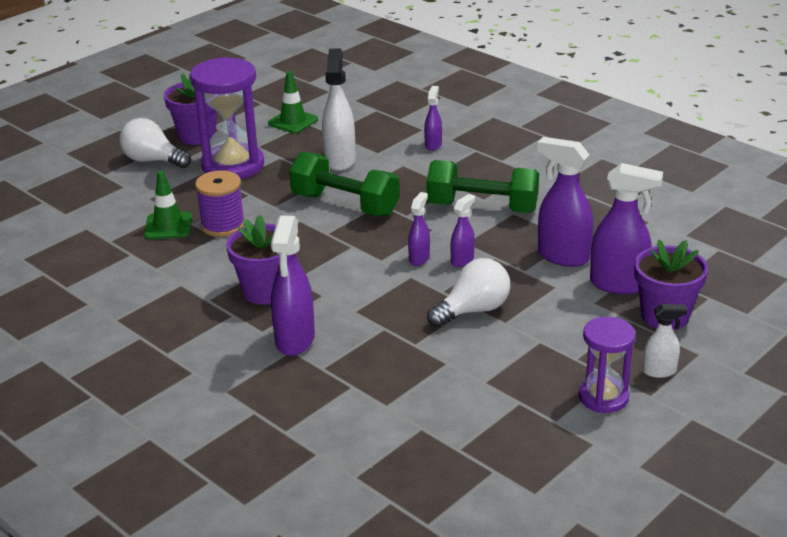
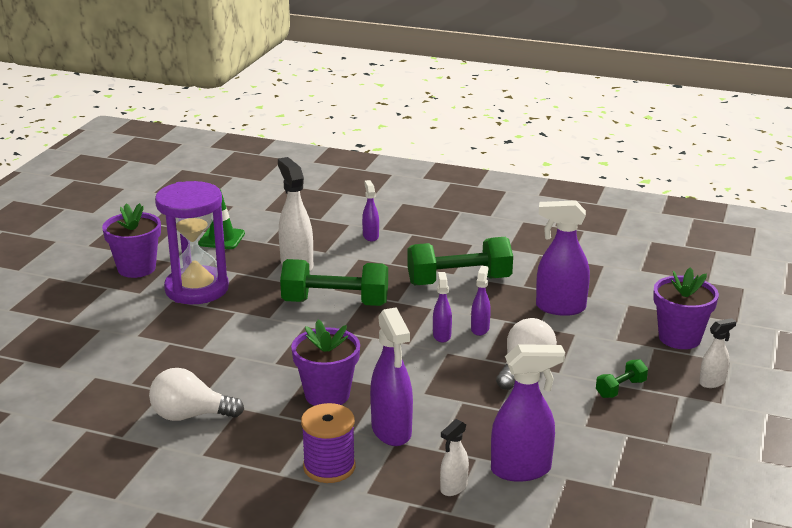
camera: 25 degrees left, 5 degrees down
(153, 160) = (110, 299): white light bulb -> white light bulb (190, 415)
(168, 226) = (180, 357): green traffic cone -> none
(223, 225) = (234, 345): purple spool -> purple spool (329, 467)
(306, 409) = (453, 488): none -> white spray bottle
(554, 354) = (620, 389): none -> green dumbbell
(603, 397) = (688, 413): purple hourglass -> none
(618, 285) = (623, 321): purple spray bottle -> purple spray bottle (521, 470)

